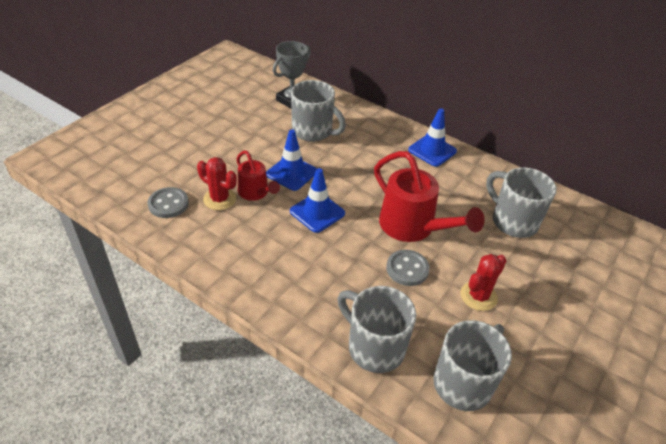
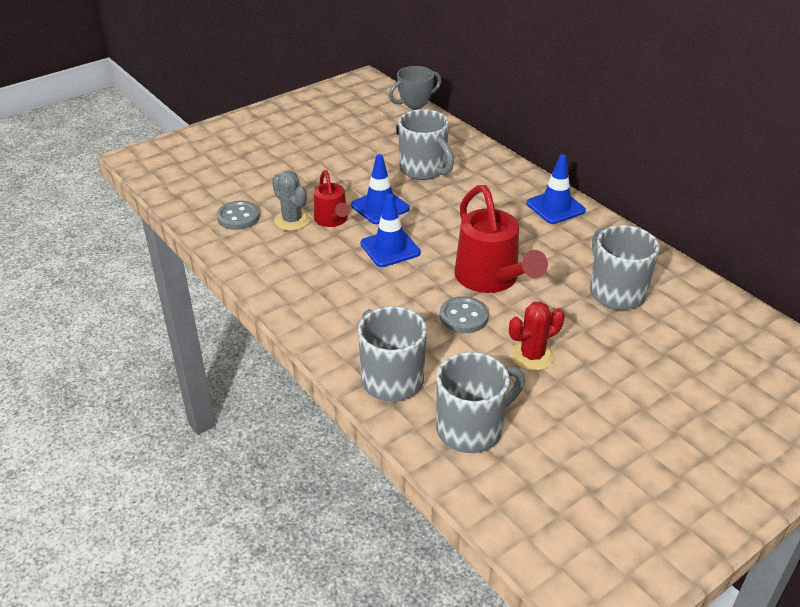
camera: 20 degrees right, 5 degrees down
(219, 199) = (292, 220): red cactus -> grey cactus

